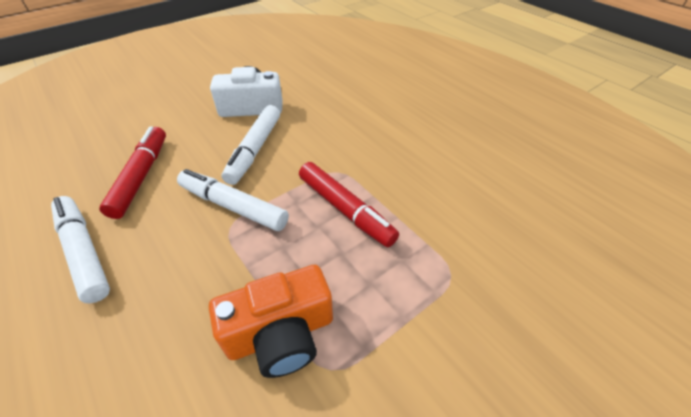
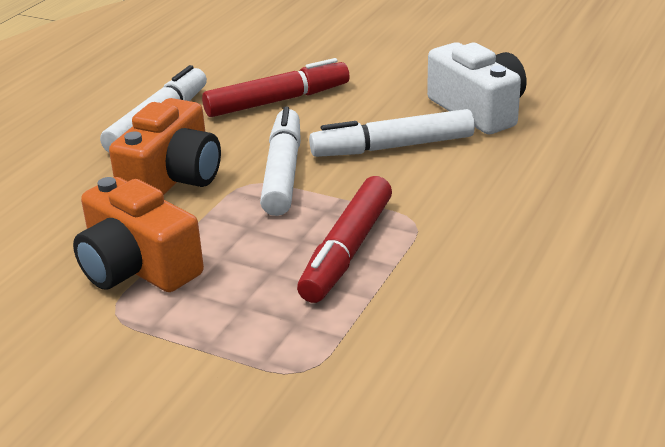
camera: 65 degrees right, 15 degrees down
(179, 270) = (173, 178): none -> orange camera

